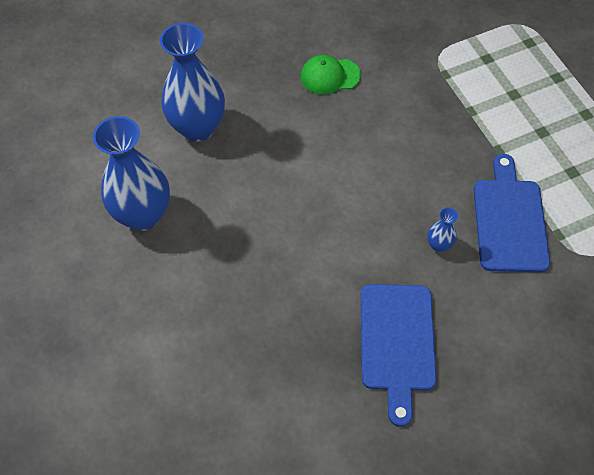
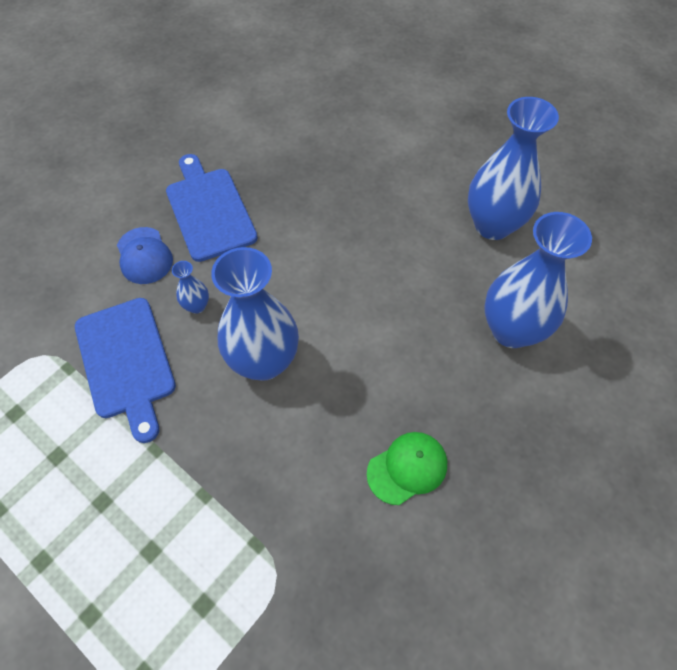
camera: 155 degrees right, 0 degrees up
(398, 178) = (264, 361): none -> blue vase
(475, 315) = (144, 256): none -> blue cap

